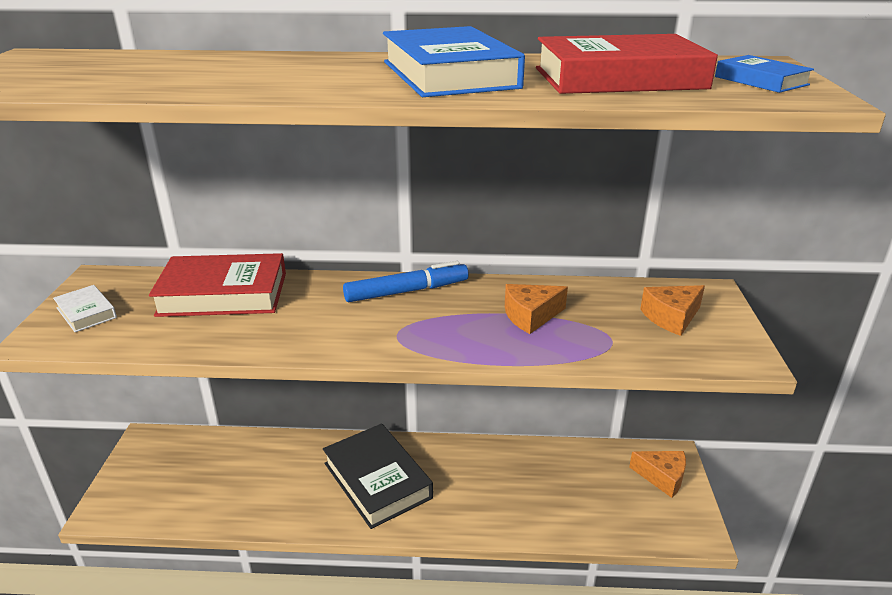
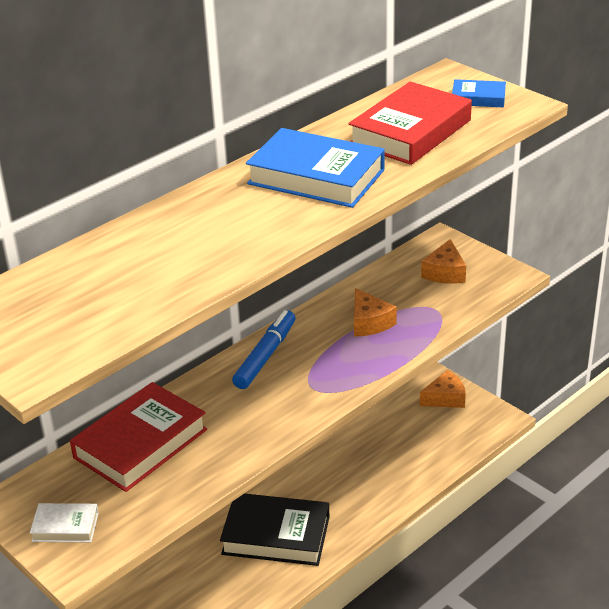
camera: 45 degrees left, 5 degrees up
(530, 316) = (369, 323): orange cheese -> orange cheese turned 45 degrees counterclockwise

